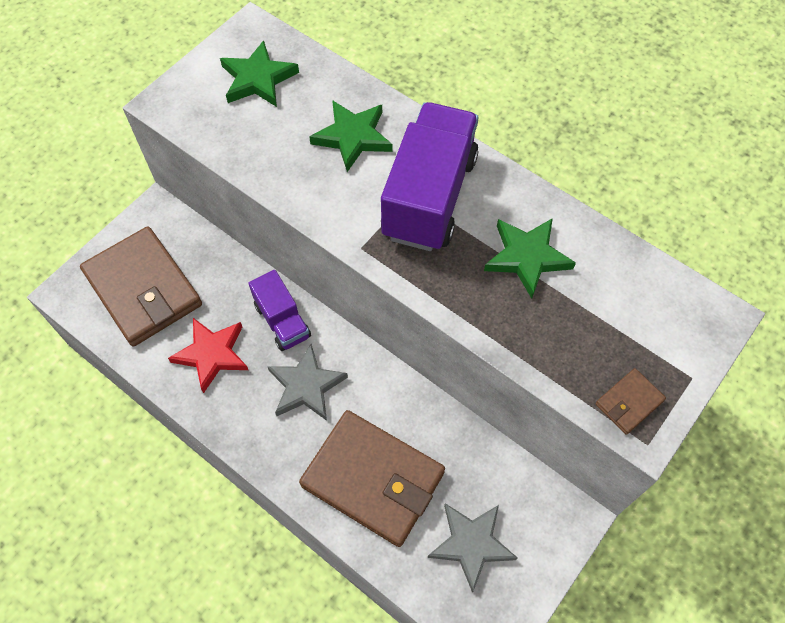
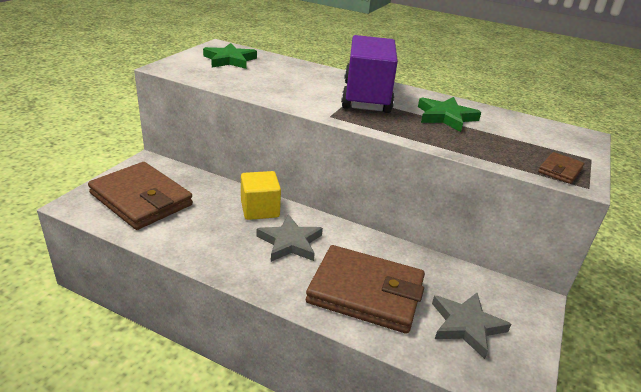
camera: 15 degrees left, 30 degrees down
(212, 354) = (206, 230): red star -> none
(282, 321) = (260, 209): purple truck -> yellow cube
(353, 137) = (303, 78): green star -> none

